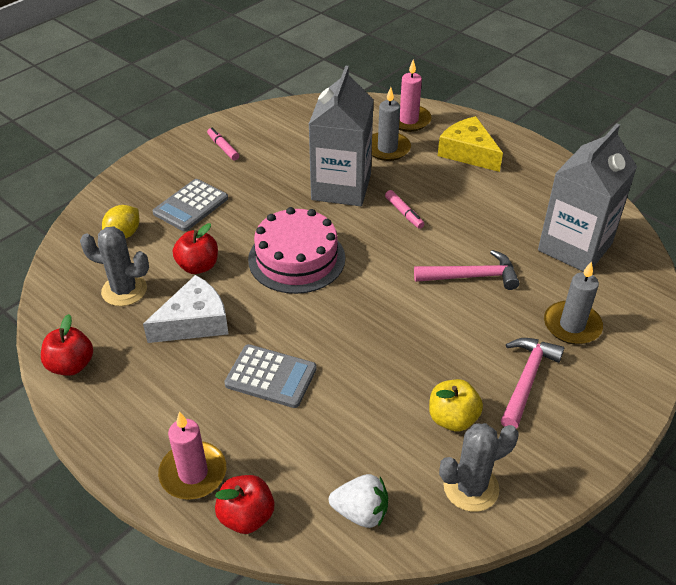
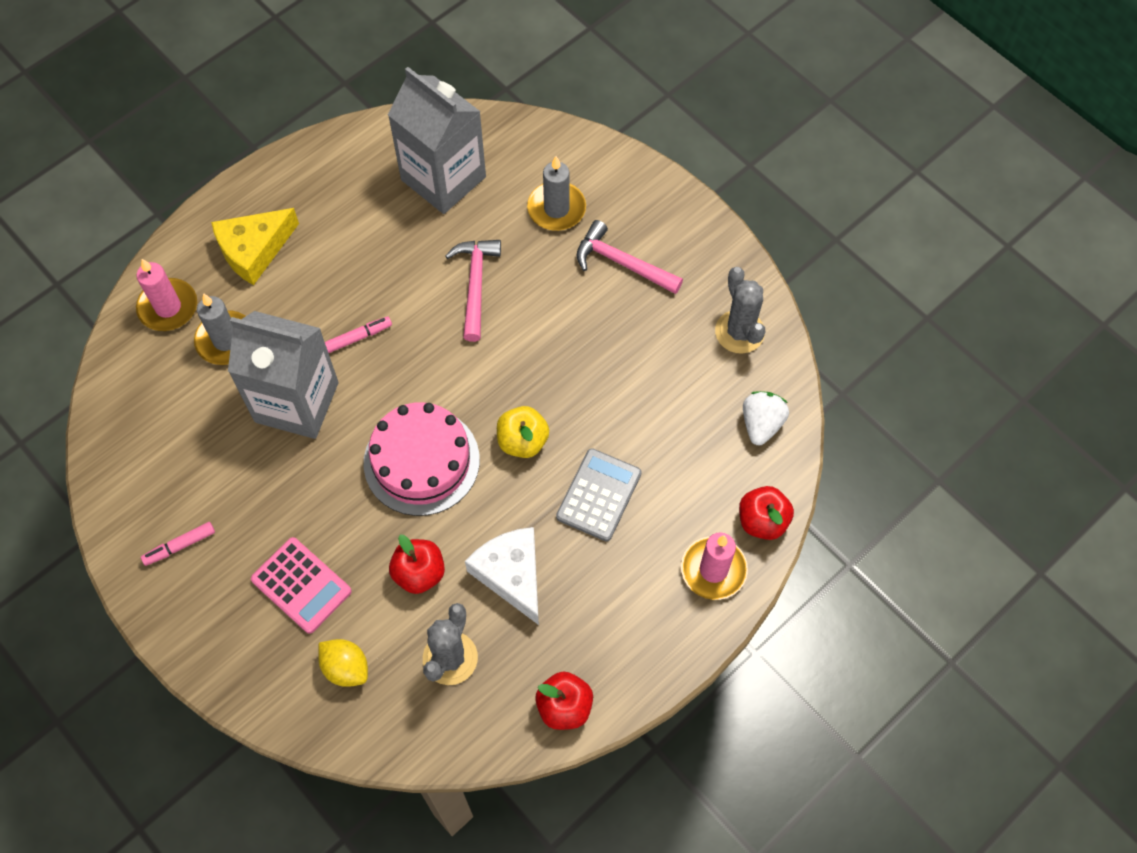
camera: 85 degrees left, 20 degrees up
(191, 206) = (301, 585): grey calculator -> pink calculator
(452, 418) = (663, 334): yellow apple -> yellow apple (522, 441)

